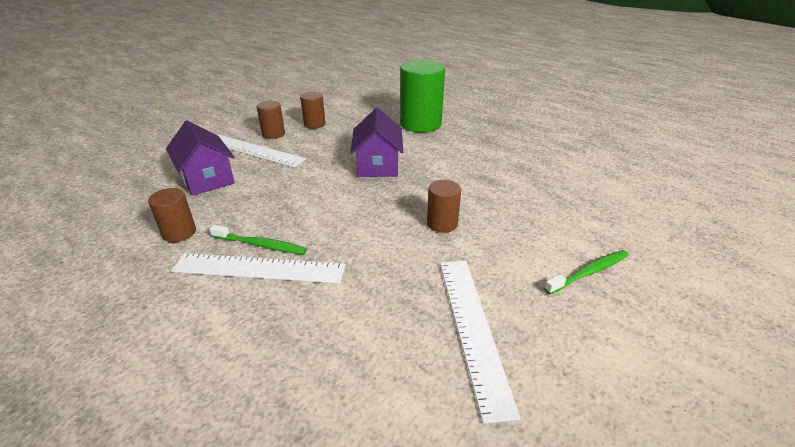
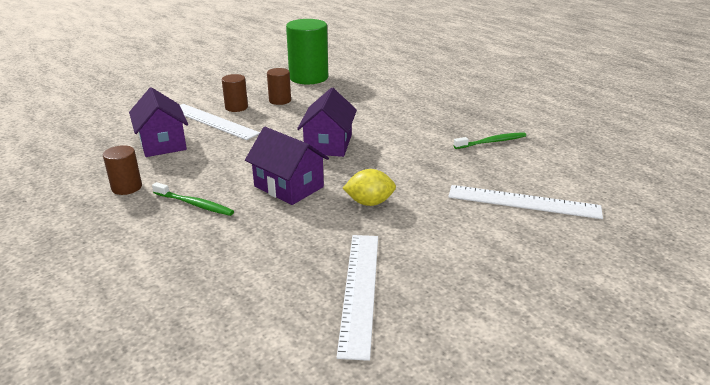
camera: 10 degrees right, 5 degrees down
(259, 268) = (187, 223): white ruler -> white ruler (523, 202)
(354, 214) = (288, 187): none -> purple house
(420, 124) = (388, 108): green cylinder -> green cylinder (308, 77)
(442, 223) = (369, 202): brown cylinder -> yellow lemon
(589, 272) = (494, 258): green toothbrush -> green toothbrush (491, 142)

